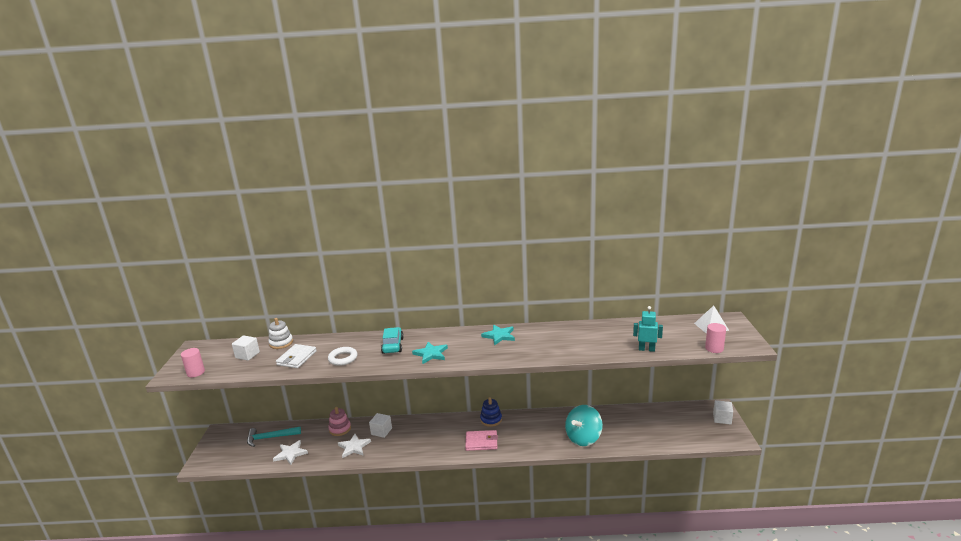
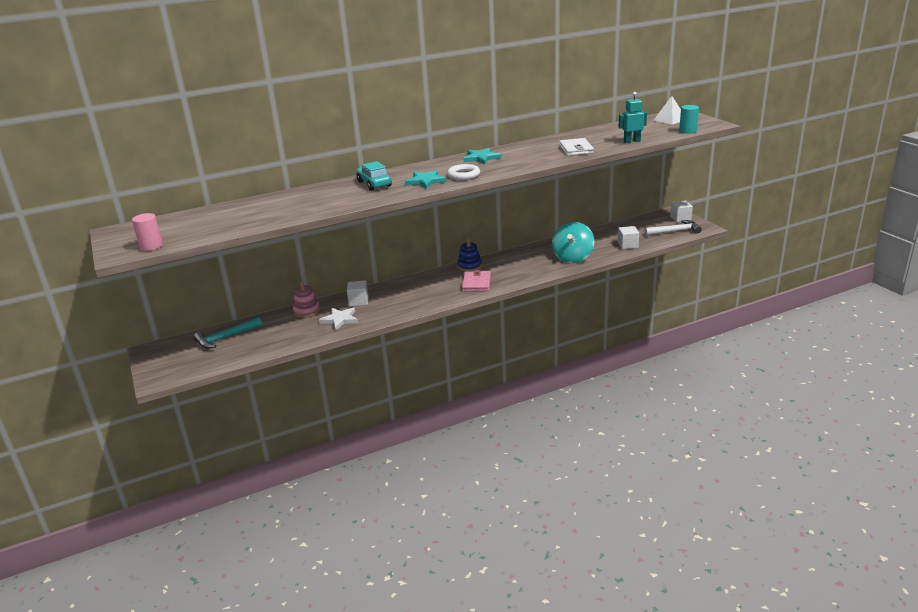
camera: 25 degrees left, 5 degrees up
(247, 355) = (201, 222): white cube -> white cube (627, 245)
(281, 343) = (232, 206): white stacking toy -> none
(290, 453) = (268, 342): white star -> none
(296, 358) = (270, 212): white wallet -> white wallet (576, 149)
(343, 358) = (329, 202): white ring -> white ring (464, 175)
(481, 442) = (476, 283): pink wallet -> pink wallet turned 60 degrees counterclockwise
(704, 434) = (674, 231): none -> white hammer
(714, 348) = (688, 131): pink cylinder -> turquoise cylinder

